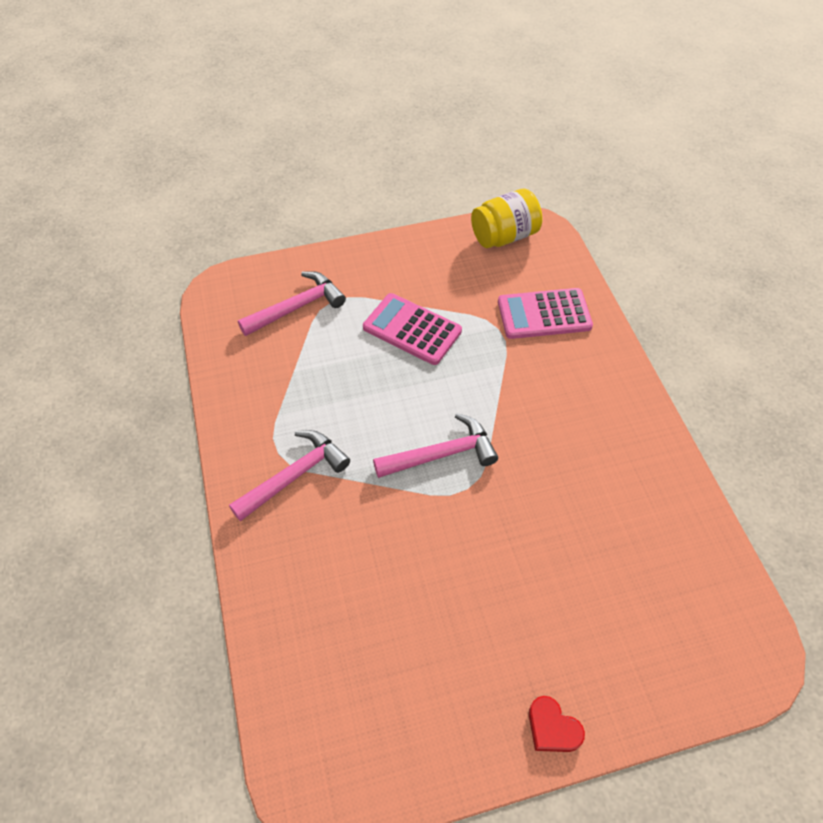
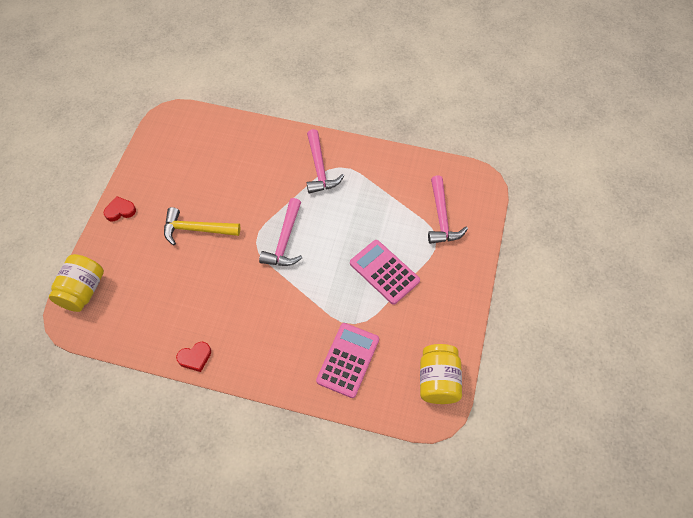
camera: 120 degrees right, 5 degrees up
(412, 329) = (384, 272): pink calculator -> pink calculator turned 105 degrees counterclockwise
(502, 579) = (197, 229): none -> yellow hammer
(668, 461) = (195, 357): none -> red heart
(712, 675) = (83, 291): none -> yellow jar

